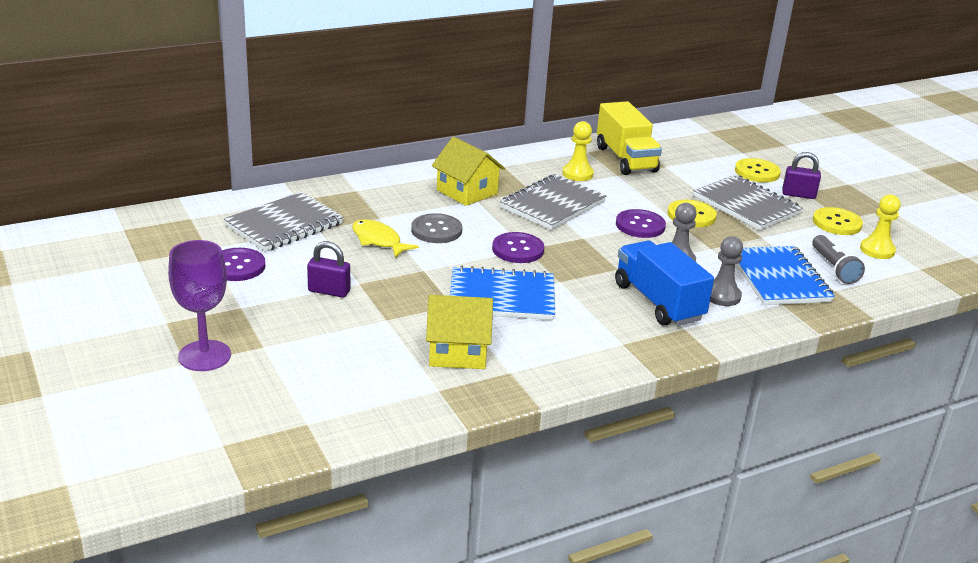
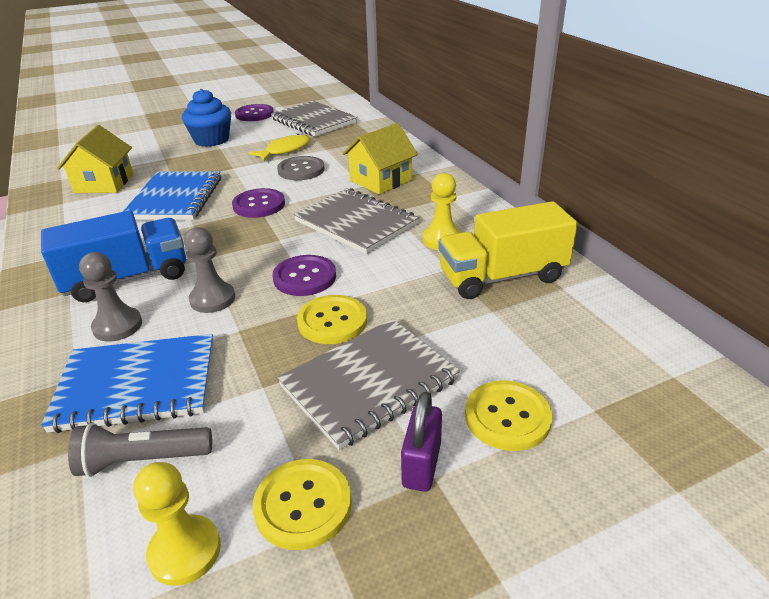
camera: 95 degrees right, 5 degrees up
(204, 356) = (149, 116): purple goblet -> none
(329, 291) = (211, 140): purple padlock -> blue cupcake

